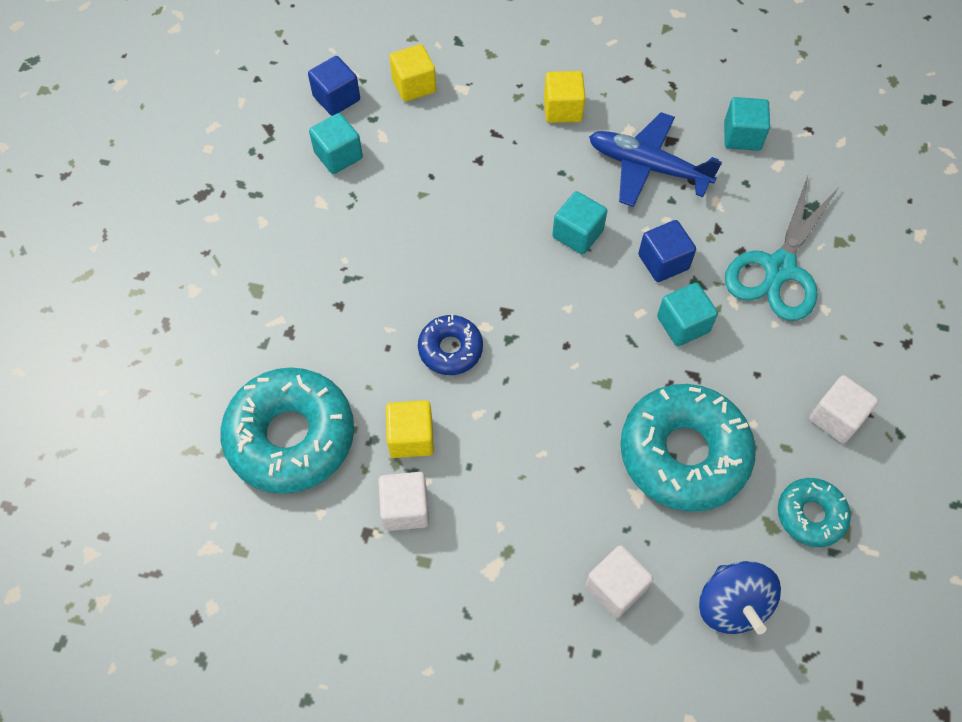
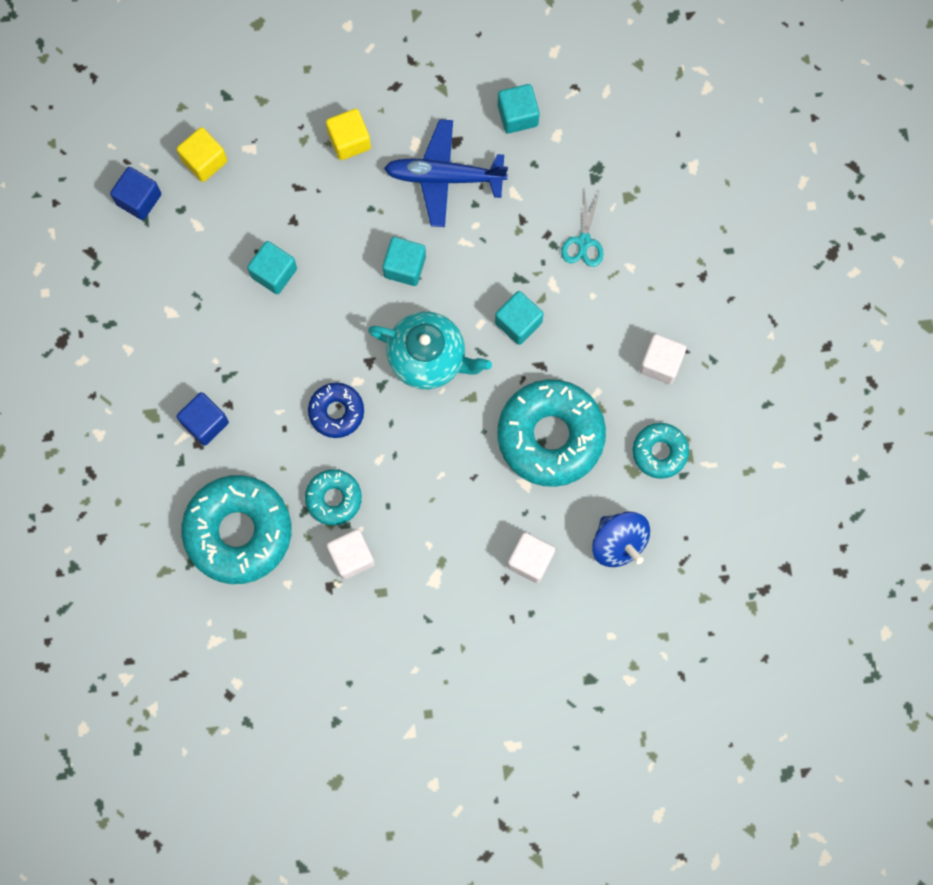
camera: 20 degrees left, 15 degrees up
(338, 155) = (166, 259): turquoise cube -> turquoise cube (274, 273)
(411, 437) = (333, 498): yellow cube -> turquoise donut
(571, 328) = (428, 358): none -> turquoise teapot
(663, 262) = (485, 269): blue cube -> blue cube (205, 423)
(779, 269) = (584, 241): turquoise scissors -> turquoise scissors, size x0.52

